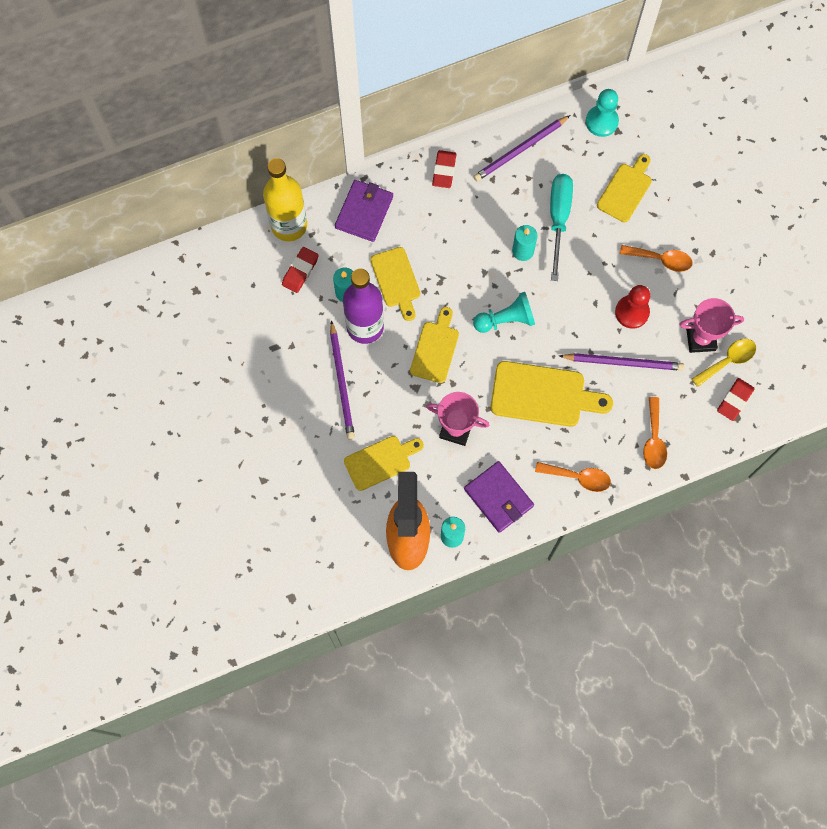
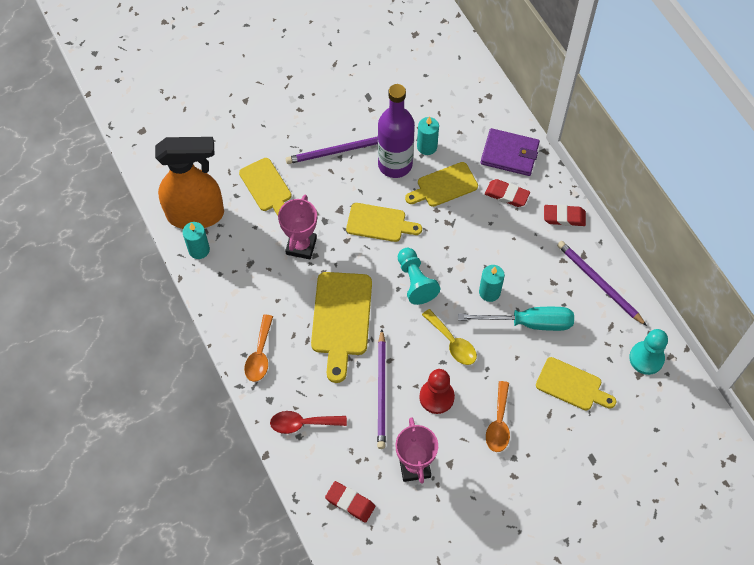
camera: 85 degrees right, 10 degrees down
(289, 225) = (487, 96): yellow bottle -> none
(300, 271) = (443, 109): red eraser -> red eraser (507, 195)
(498, 497) = (237, 286): purple wallet -> none
(653, 439) = (302, 423): orange spoon -> red spoon
(728, 361) = (393, 495): yellow spoon -> yellow spoon (452, 343)

